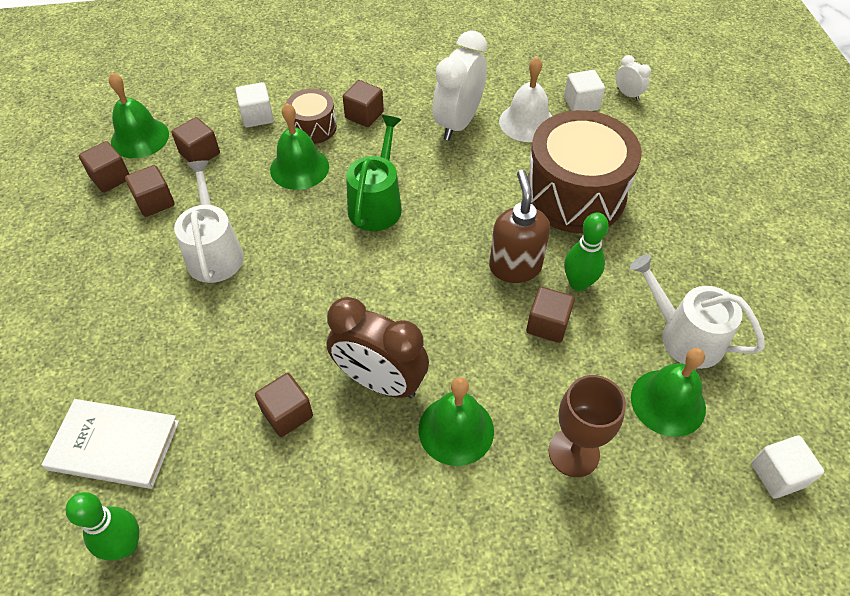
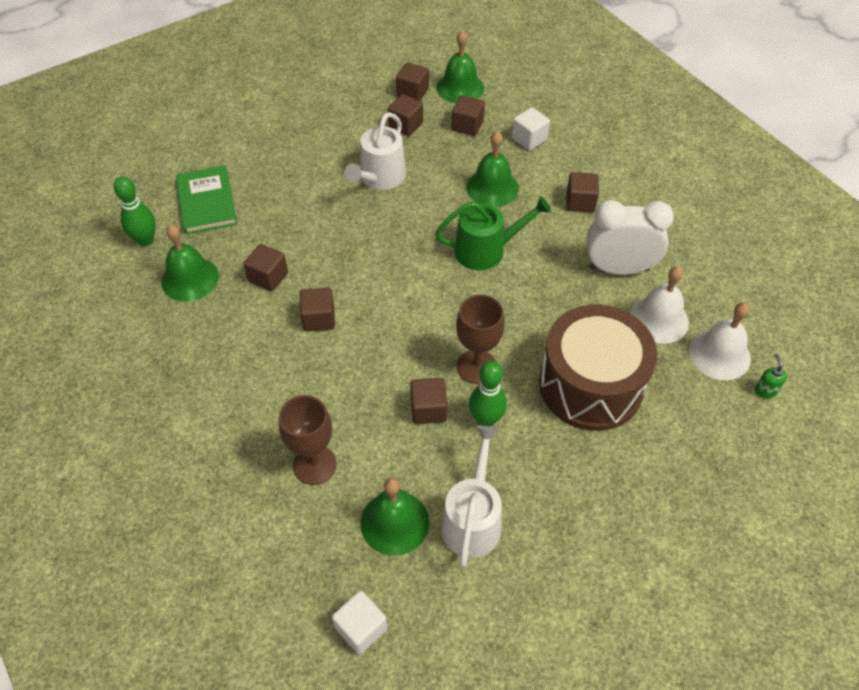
camera: 65 degrees right, 0 degrees up
(114, 445) = (206, 202): white book -> green book
(214, 252) = (380, 178): white watering can -> white watering can turned 150 degrees clockwise
(313, 127) = (542, 177): brown drum -> none
(380, 381) = (319, 319): brown clock -> brown cube
(456, 430) = (300, 380): green bell -> green bell (190, 279)
(515, 267) = (476, 367): brown soap dispenser -> brown goblet
(581, 103) = (719, 354): white cube -> white bell
(628, 94) = (765, 390): white clock -> green soap dispenser

